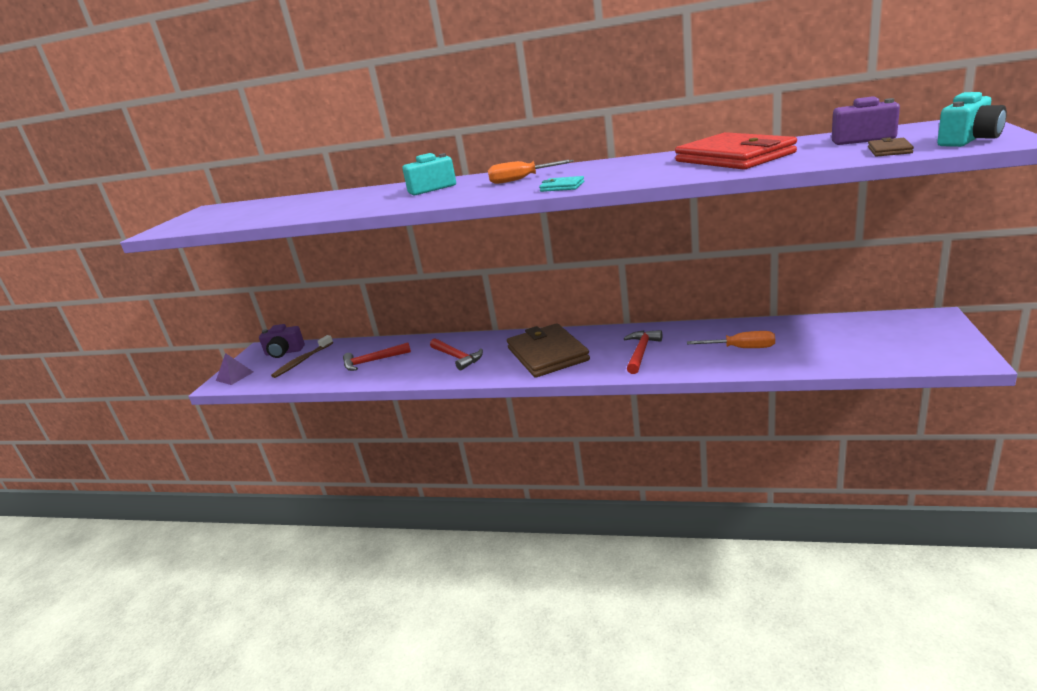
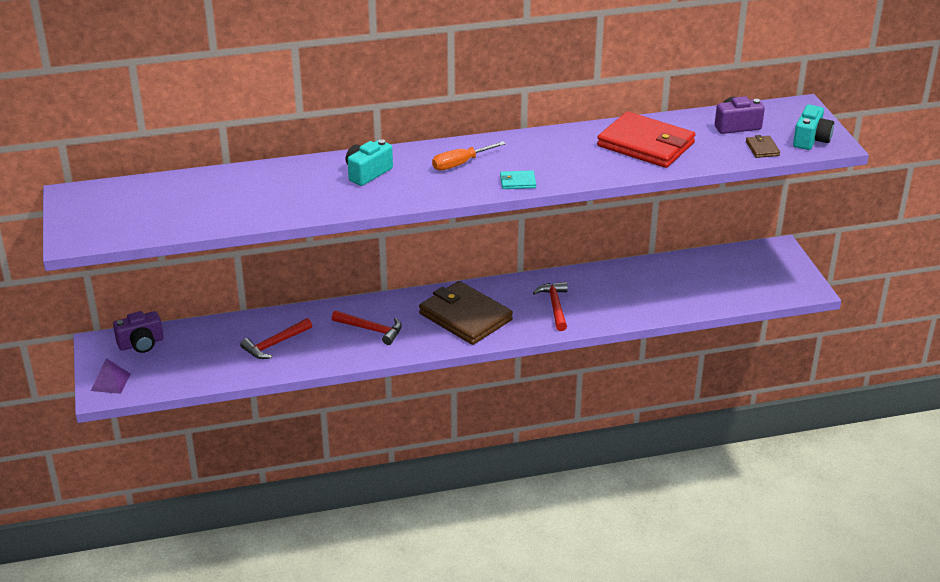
camera: 30 degrees left, 10 degrees up
(302, 361) = (181, 353): brown toothbrush -> none
(741, 348) = (640, 294): orange screwdriver -> none

